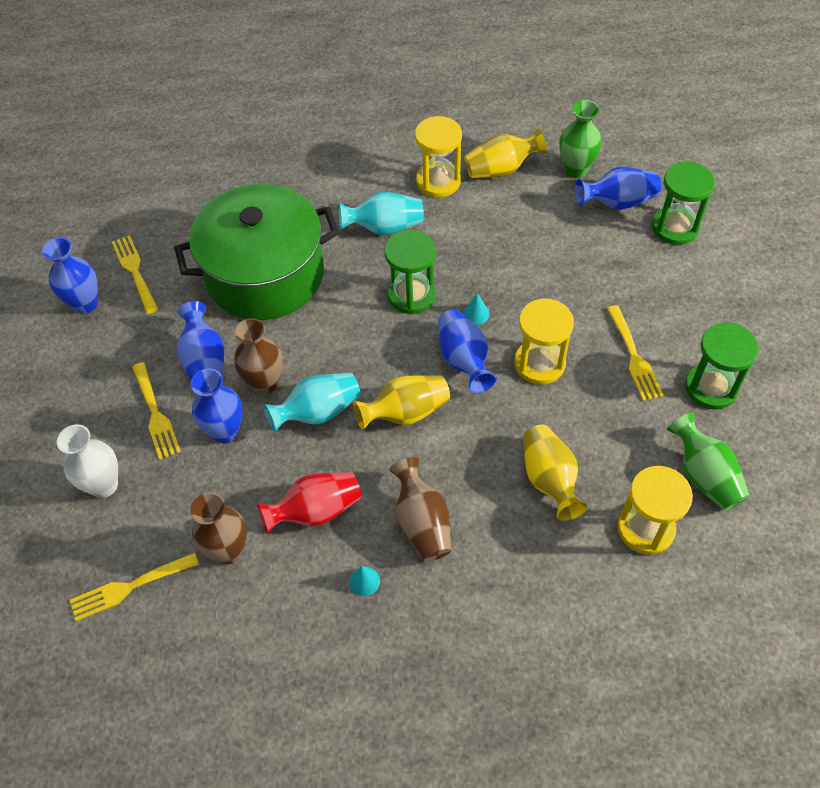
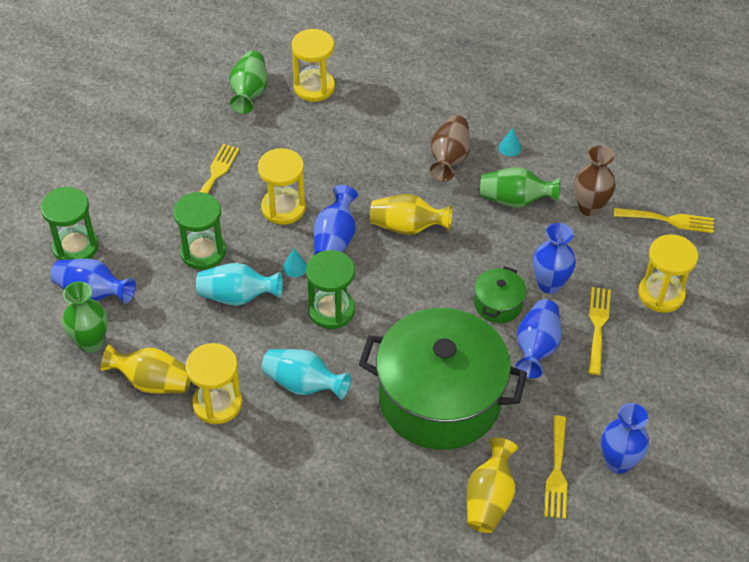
camera: 150 degrees left, 5 degrees down
(104, 485) = (661, 294): white vase -> yellow hourglass
(265, 383) = (498, 304): brown vase -> green pot
(315, 511) = (515, 200): red vase -> green vase
(318, 412) = (471, 261): turquoise vase -> turquoise vase (237, 296)
(549, 480) = (346, 139): yellow vase -> yellow vase (489, 499)
(711, 387) = (187, 133): green hourglass -> green hourglass (203, 252)

